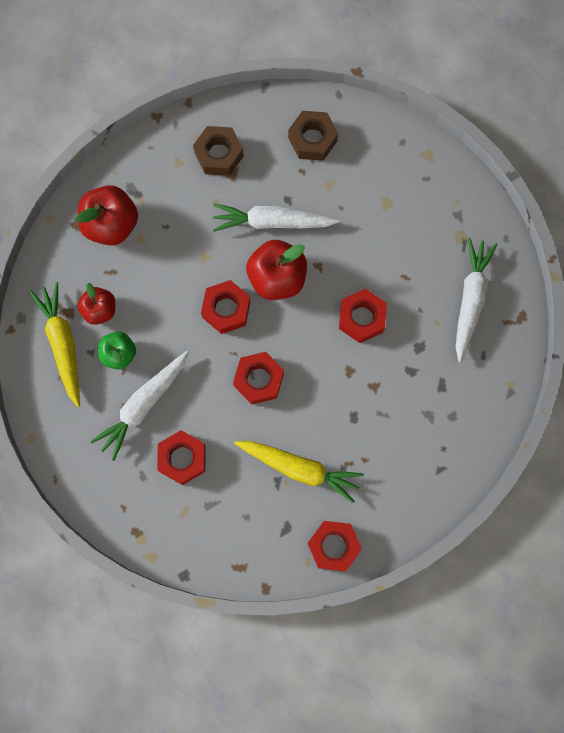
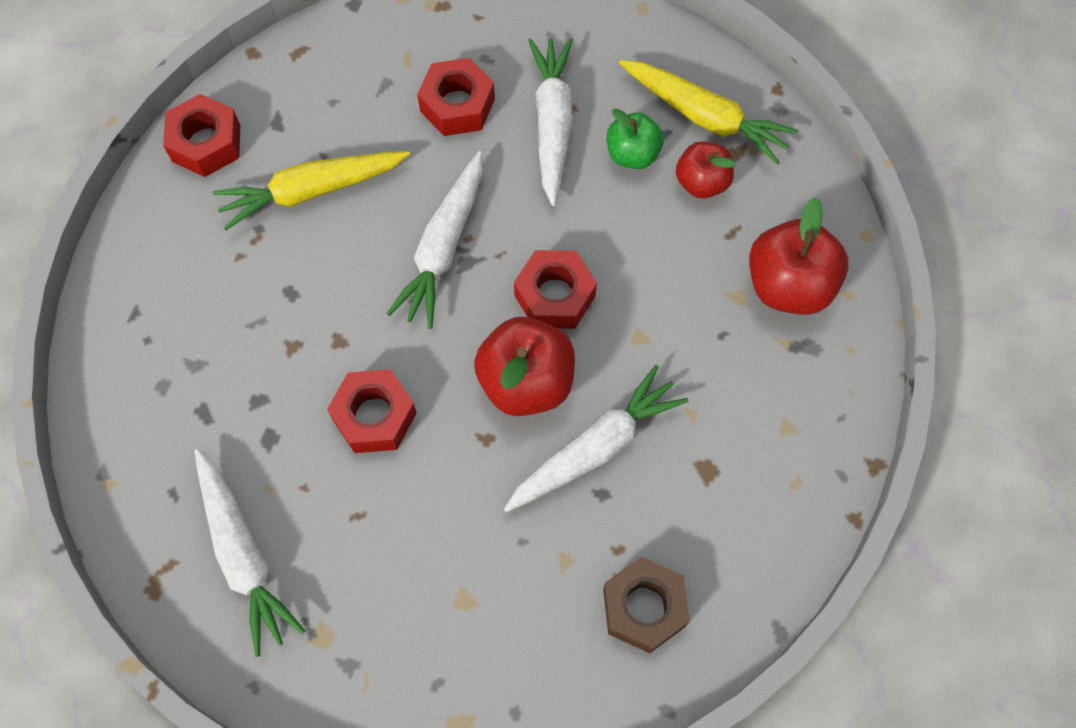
camera: 140 degrees right, 10 degrees down
(219, 154) = (747, 481): brown nut -> none
(258, 380) = (443, 248): red nut -> white carrot

